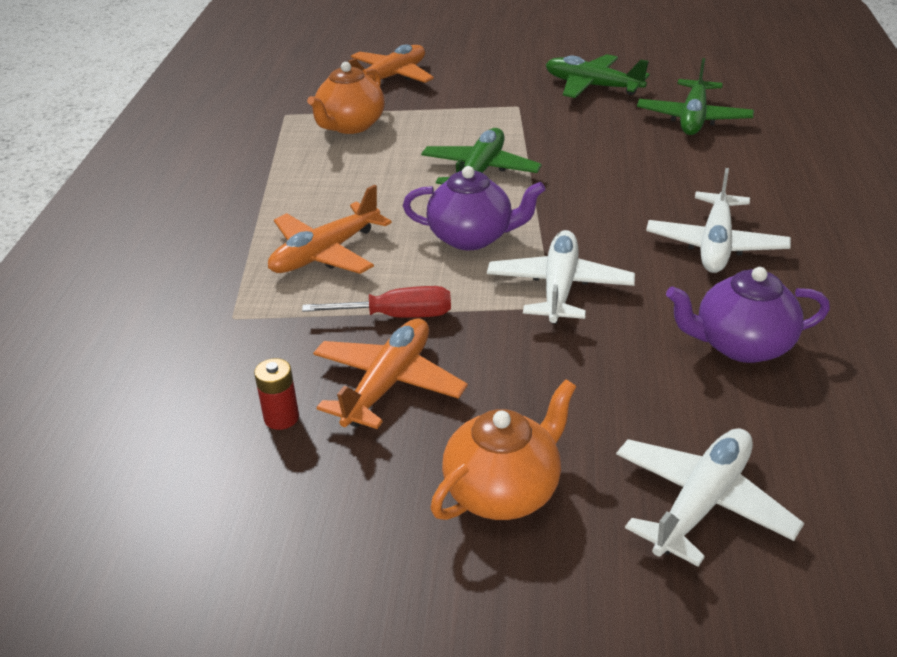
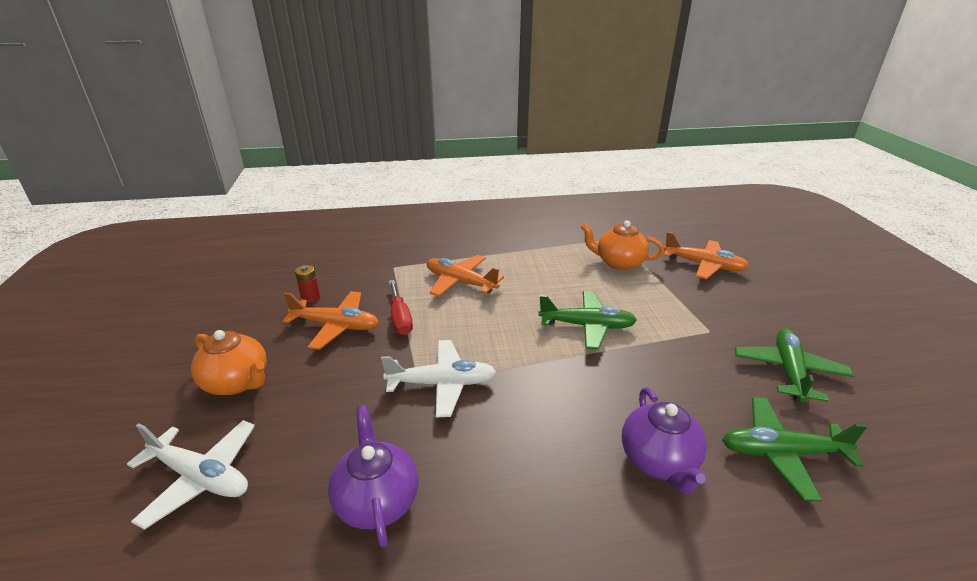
camera: 75 degrees right, 5 degrees down
(472, 237) = (495, 335): purple teapot -> purple teapot (659, 461)
(715, 245) = (529, 478): white plane -> none

